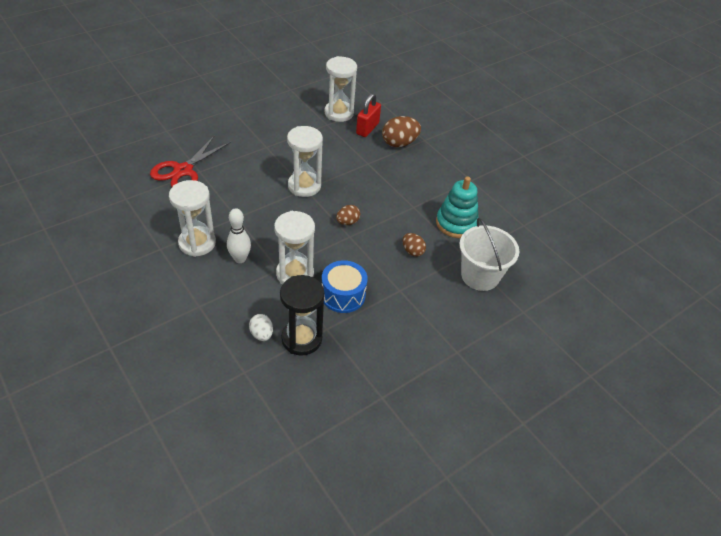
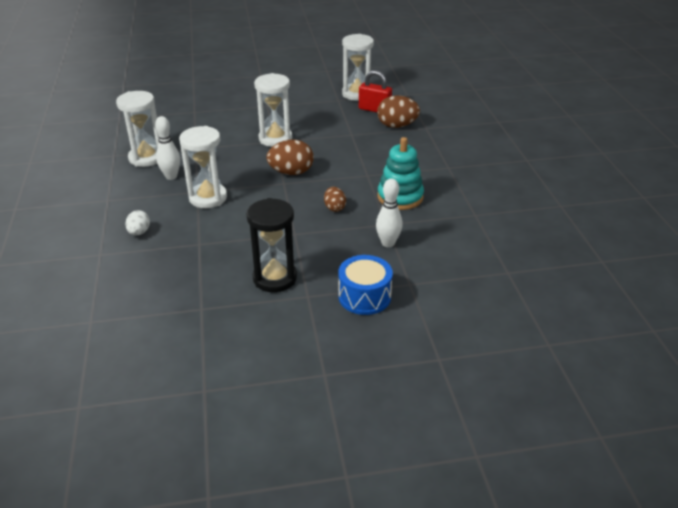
camera: 30 degrees right, 10 degrees down
(183, 171) = (181, 108): red scissors -> none
(301, 339) = (170, 245): black hourglass -> black hourglass (275, 278)
(343, 295) = (237, 223): blue drum -> blue drum (364, 296)
(347, 222) = (291, 172): brown egg -> brown egg, size x1.71
(367, 128) = (374, 109): red padlock -> red padlock turned 60 degrees clockwise
(480, 276) = (388, 243): white bucket -> white bowling pin

